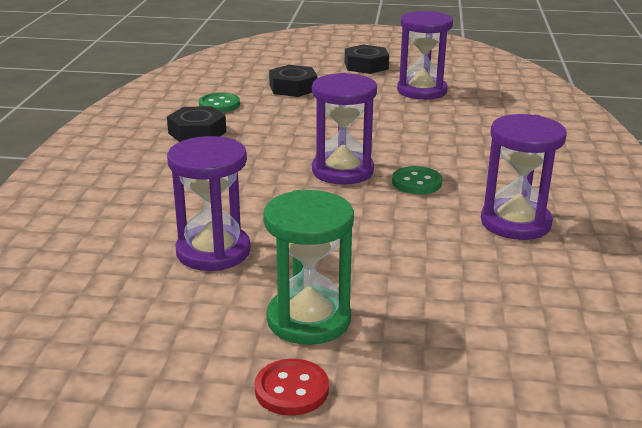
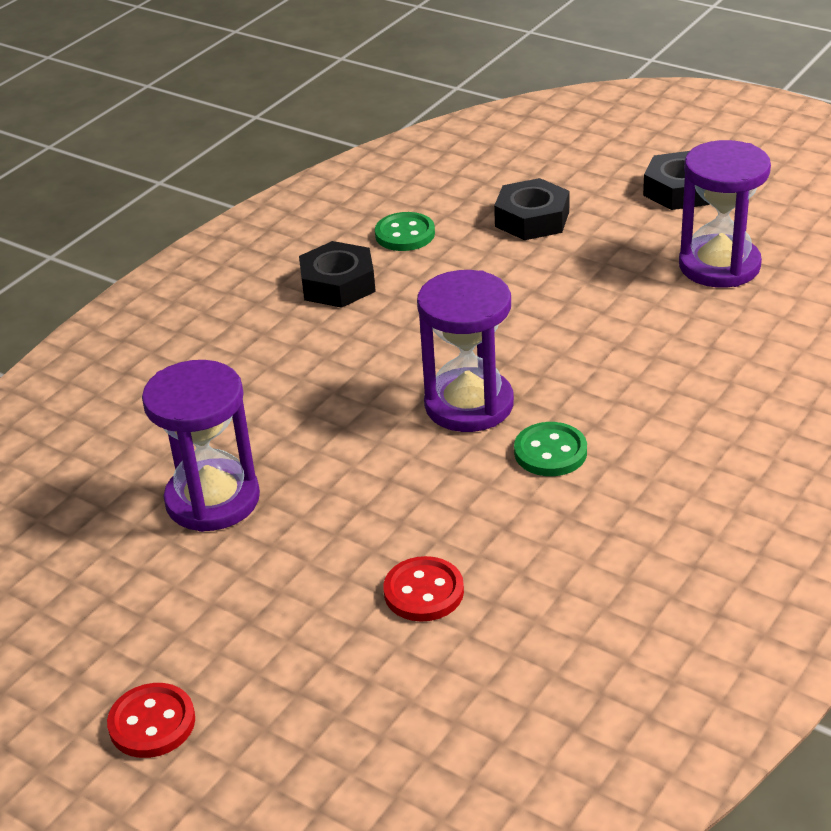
camera: 30 degrees right, 10 degrees up
(308, 319) = (240, 635): green hourglass -> none
(412, 265) = (423, 592): none -> red button
(515, 223) = (620, 563): purple hourglass -> none

